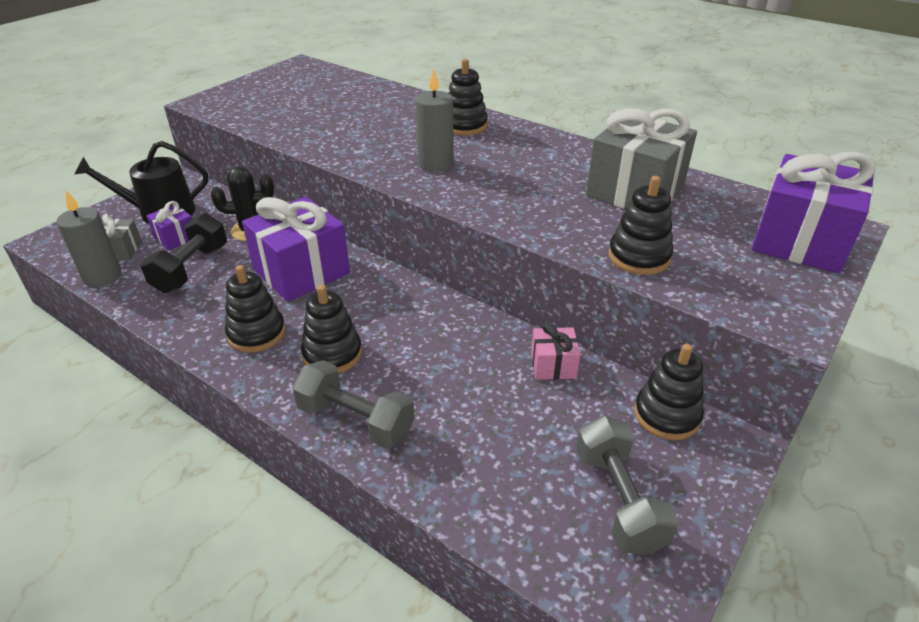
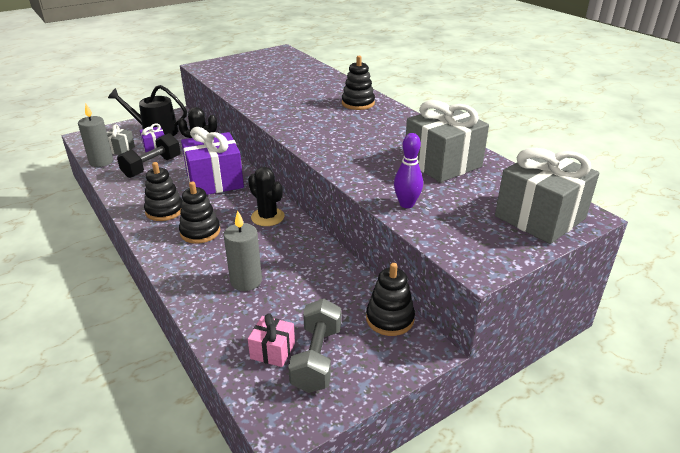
camera: 20 degrees right, 5 degrees down
(356, 421) = (188, 272): grey dumbbell -> none
(413, 309) = (267, 217): none -> black cactus
(435, 163) = (318, 124): grey candle -> grey candle (246, 281)
(553, 365) = (334, 270): pink gift -> pink gift (273, 351)
(639, 257) = (406, 204): black stacking toy -> purple bowling pin
(800, 241) = (540, 217): purple gift -> grey gift

